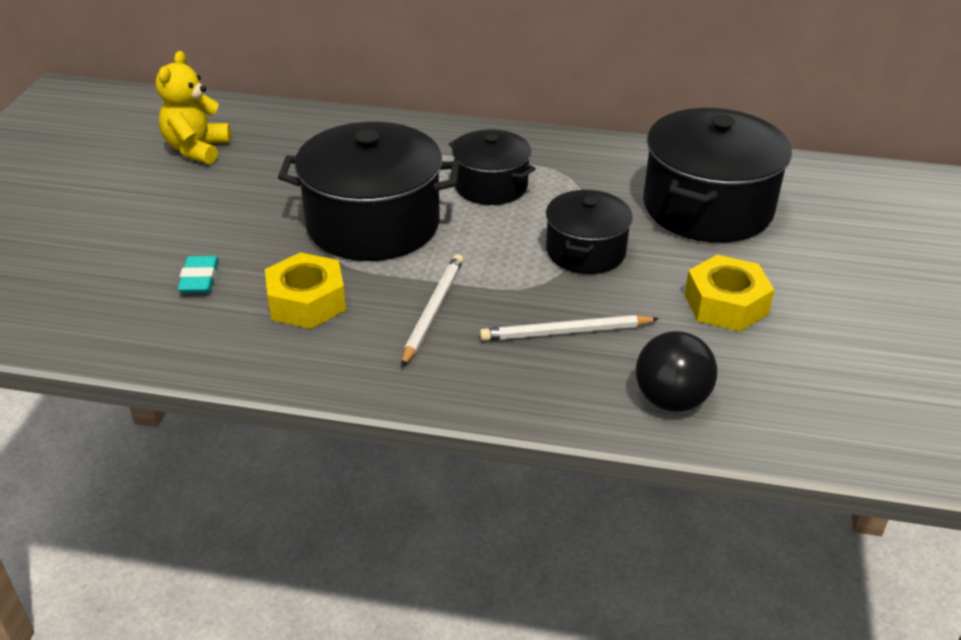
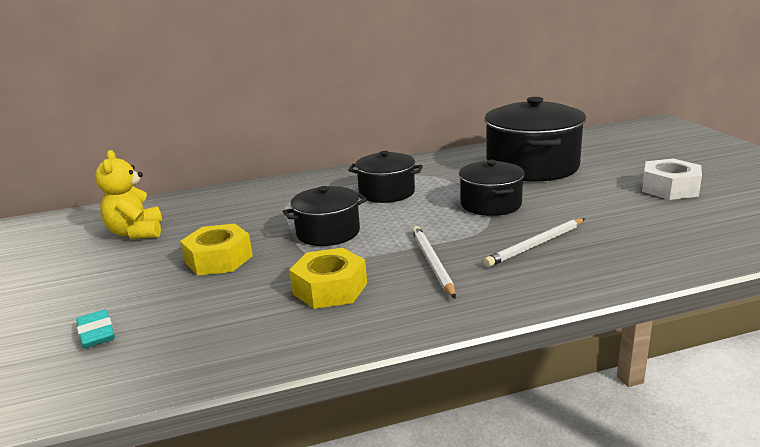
camera: 25 degrees left, 15 degrees down
(199, 279) = (222, 304): turquoise eraser -> turquoise eraser (96, 333)
(373, 224) = (328, 232): black pot -> black pot, size x0.58
(671, 400) = (649, 255): black ball -> none
(725, 304) = (608, 202): yellow nut -> yellow nut (219, 259)
(834, 313) = (669, 188): none -> white nut

